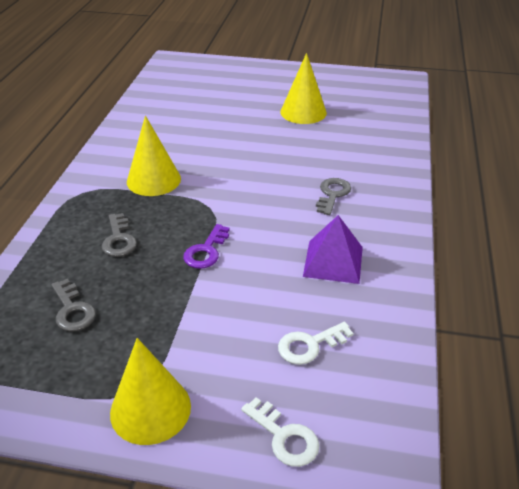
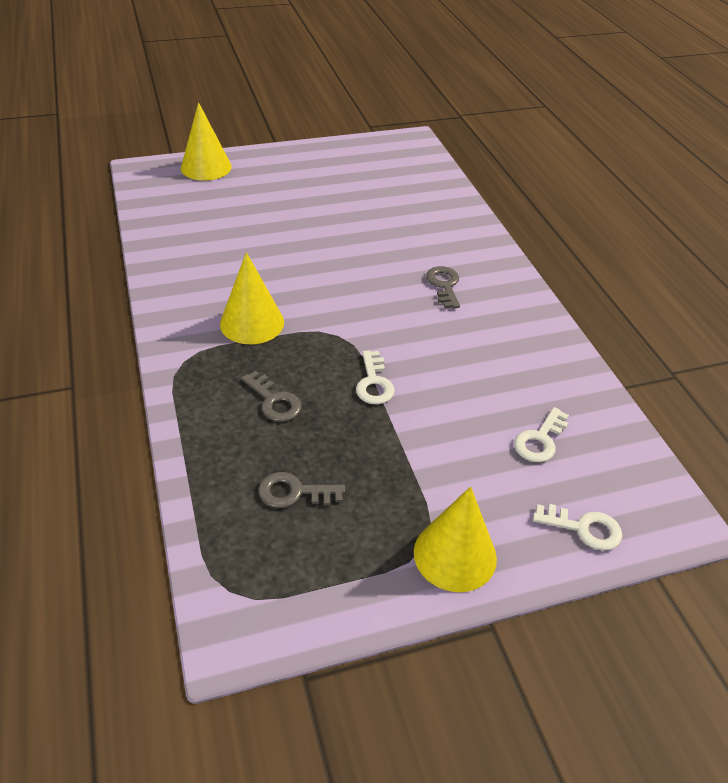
camera: 30 degrees left, 5 degrees up
(72, 310) = (294, 492): grey key -> grey key turned 150 degrees clockwise
(206, 251) = (374, 383): purple key -> white key
(303, 112) = (344, 201): yellow cone -> yellow cone (206, 167)
(333, 261) = (497, 353): purple pyramid -> none

